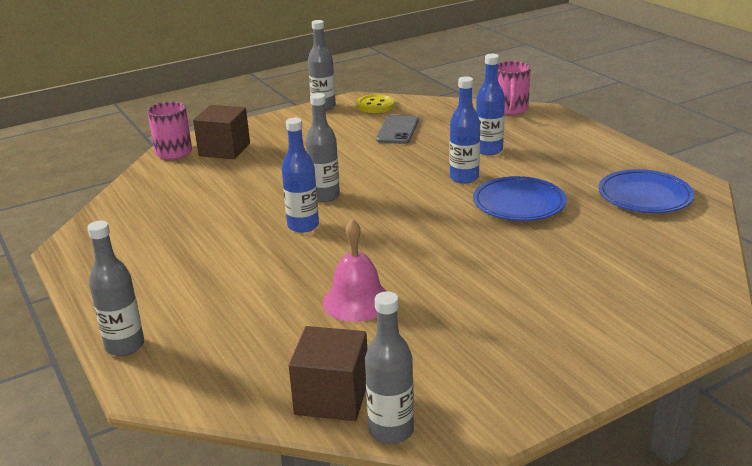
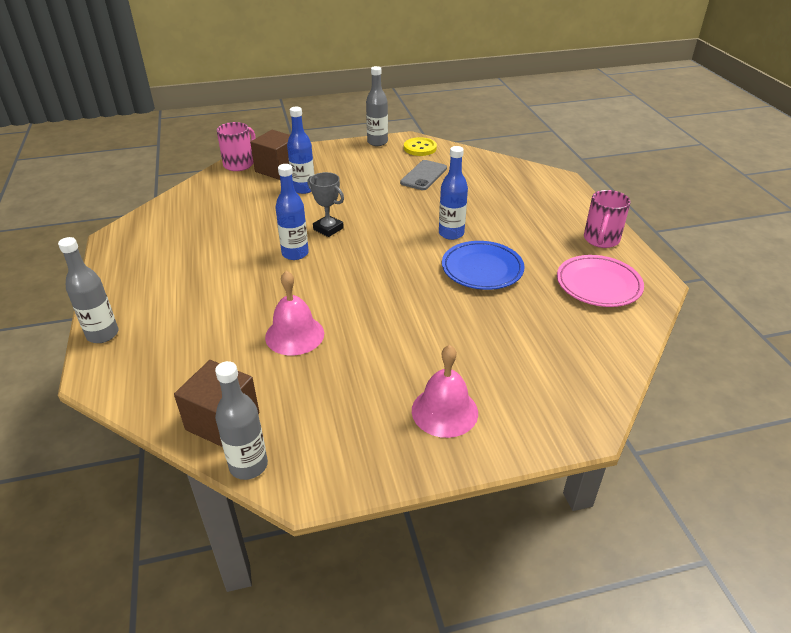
camera: 15 degrees right, 10 degrees up
(325, 196) = (328, 229): grey bottle -> grey trophy
(489, 150) = (488, 210): blue bottle -> blue bottle (303, 189)
(511, 109) = (531, 172): pink mug -> pink mug (601, 240)
(567, 335) = (444, 411): none -> pink bell
(644, 196) = (598, 285): blue plate -> pink plate

